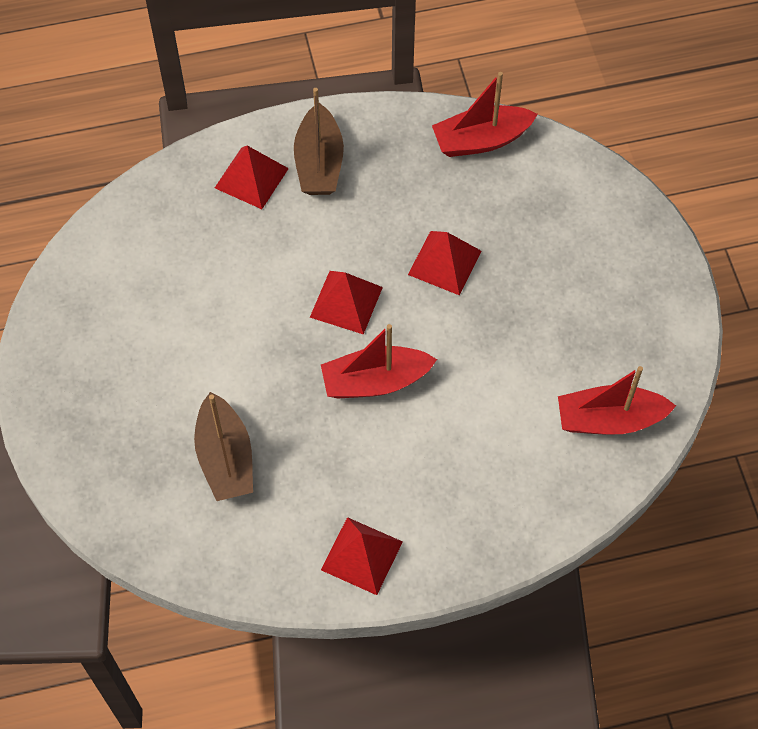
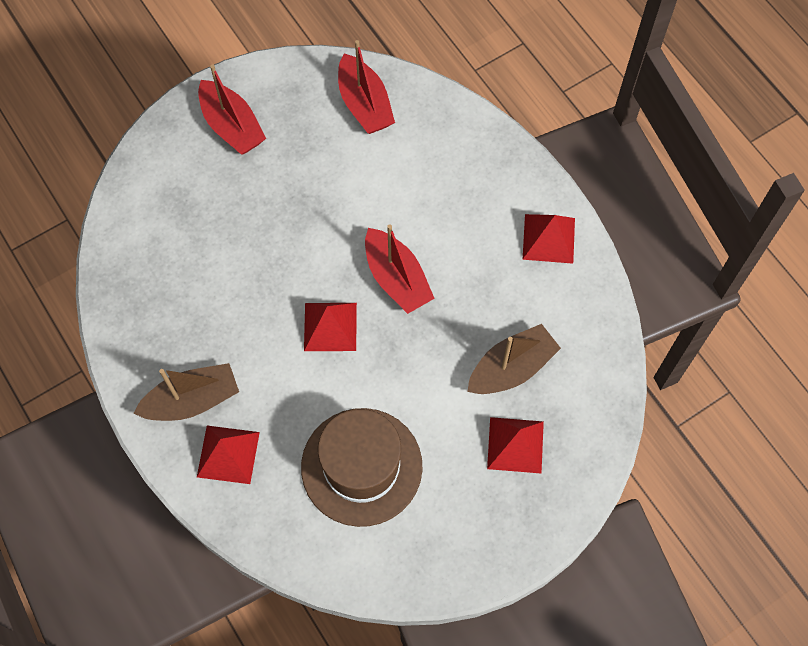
camera: 110 degrees left, 5 degrees up
(186, 285) = (361, 466): none -> brown hat
(444, 262) = (263, 262): red pyramid -> red pyramid (515, 445)
(481, 140) = (124, 272): red boat -> red boat (232, 126)

